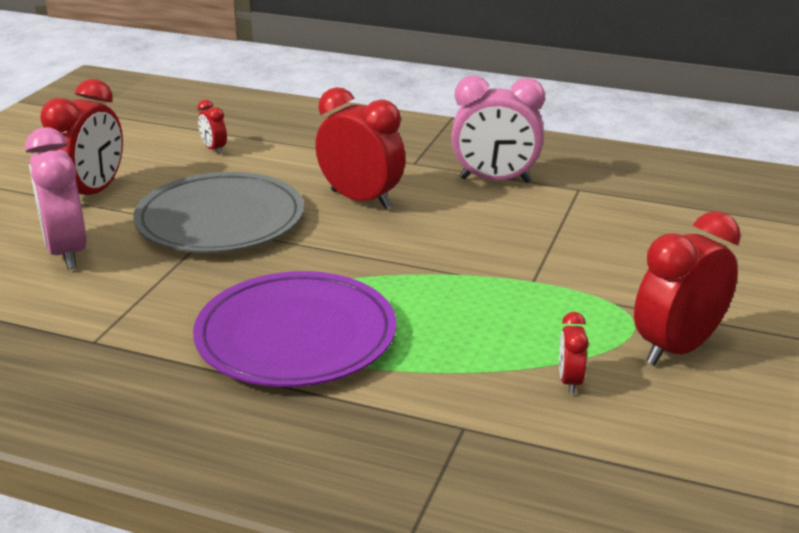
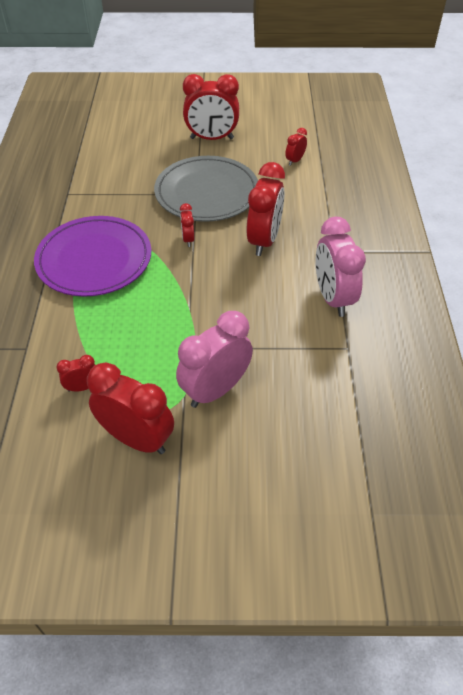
camera: 70 degrees right, 20 degrees up
(66, 252) = (145, 154): pink clock -> pink clock (215, 390)
(313, 251) = (188, 239): none -> red clock

